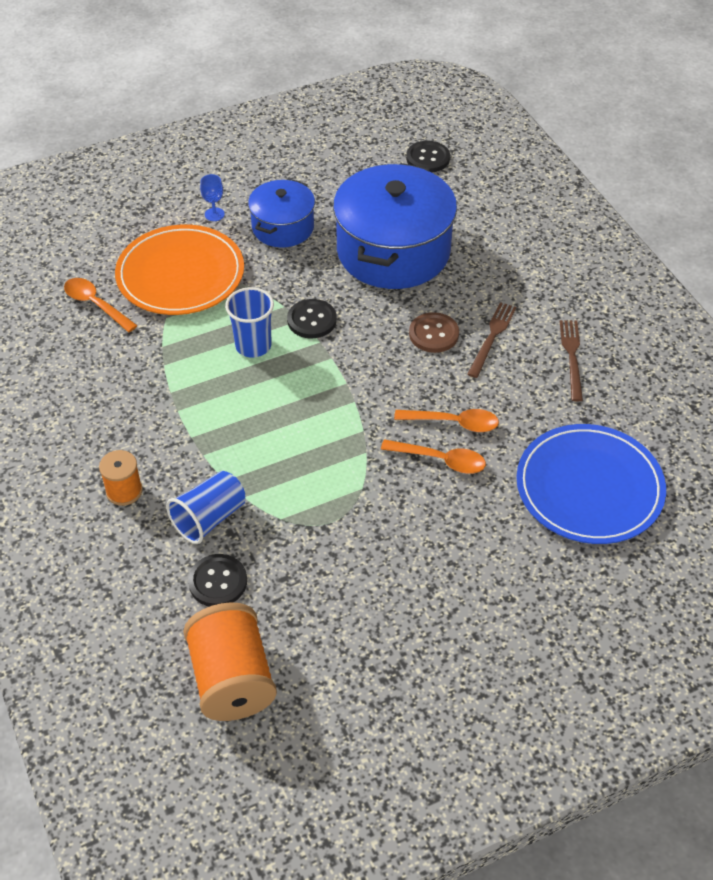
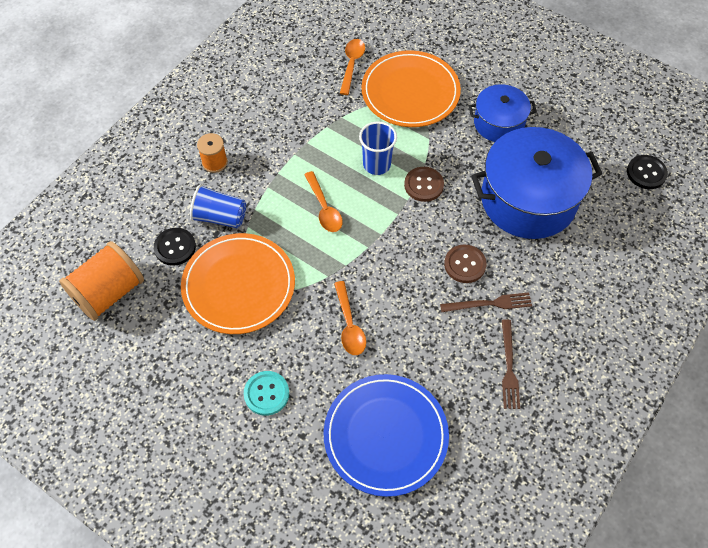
camera: 60 degrees right, 10 degrees up
(214, 214) = (479, 79): blue goblet -> none
(312, 320) = (423, 185): black button -> brown button
(319, 539) = (239, 285): none -> orange plate
(453, 423) = (388, 317): orange spoon -> orange spoon (324, 208)
(477, 571) = (266, 393): none -> turquoise button
(572, 357) = (509, 367): brown fork -> brown fork turned 120 degrees clockwise

